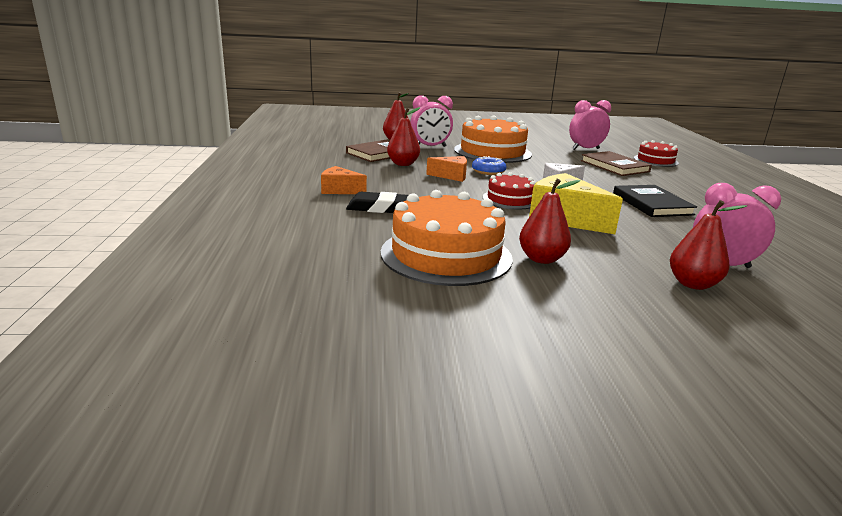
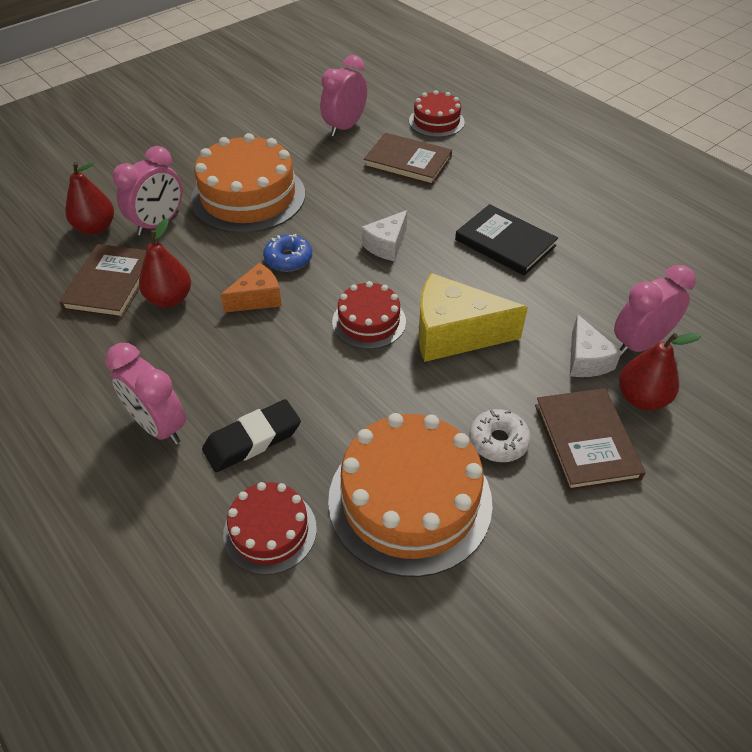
camera: 35 degrees left, 25 degrees up
(339, 190) = (159, 426): orange cheese -> pink clock
(346, 234) = (270, 531): none -> red cake
(541, 259) = (498, 441): red pear -> white donut
(615, 282) = (586, 441): none -> brown book
(661, 256) = (586, 360): none -> white cheese

